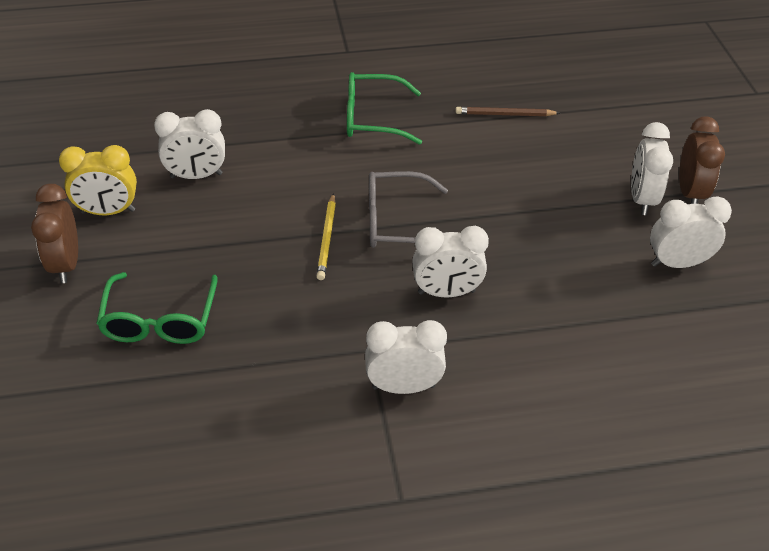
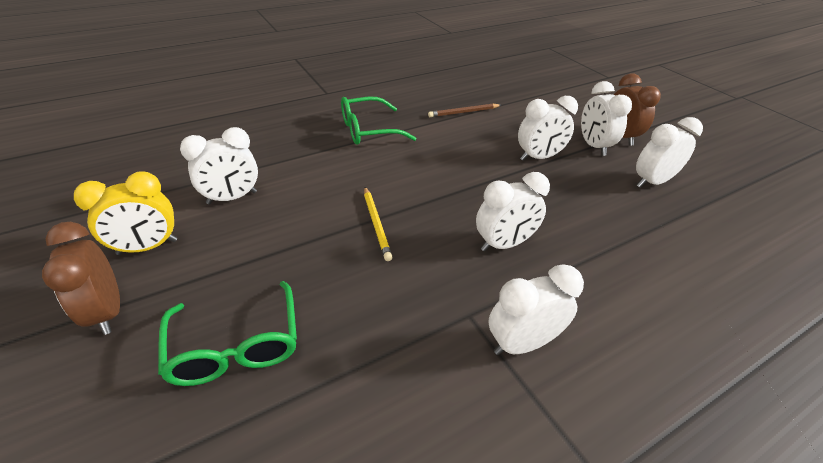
camera: 20 degrees left, 5 degrees down
(396, 222) = (429, 198): grey glasses -> none
(558, 199) = (538, 157): none -> white clock

